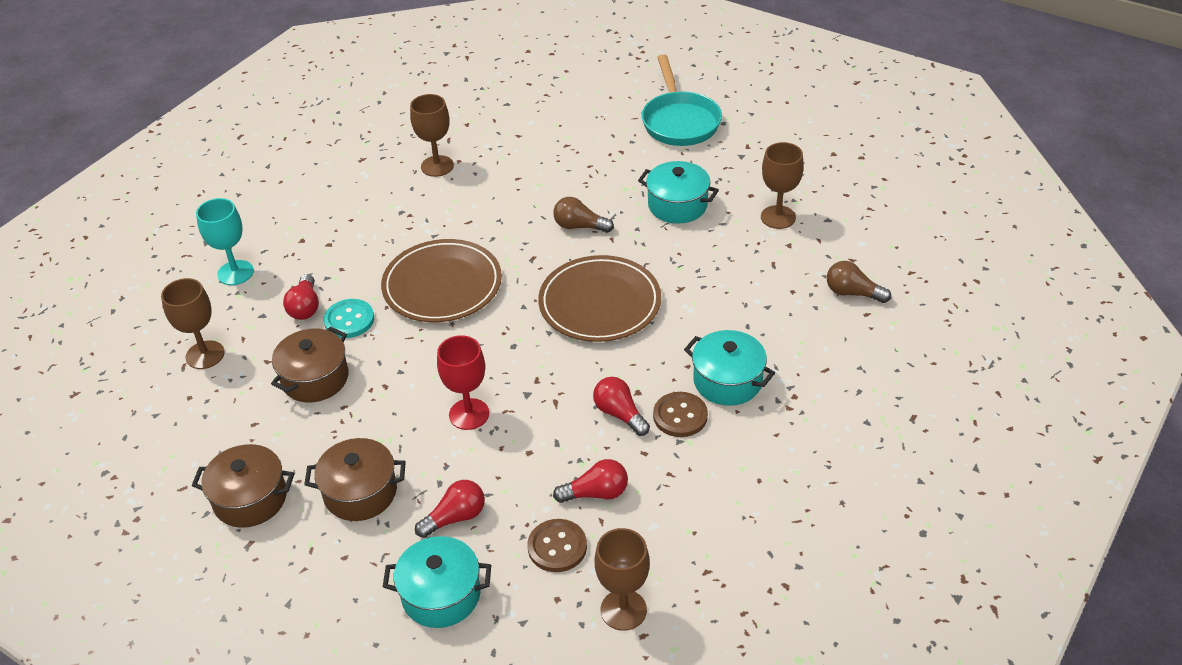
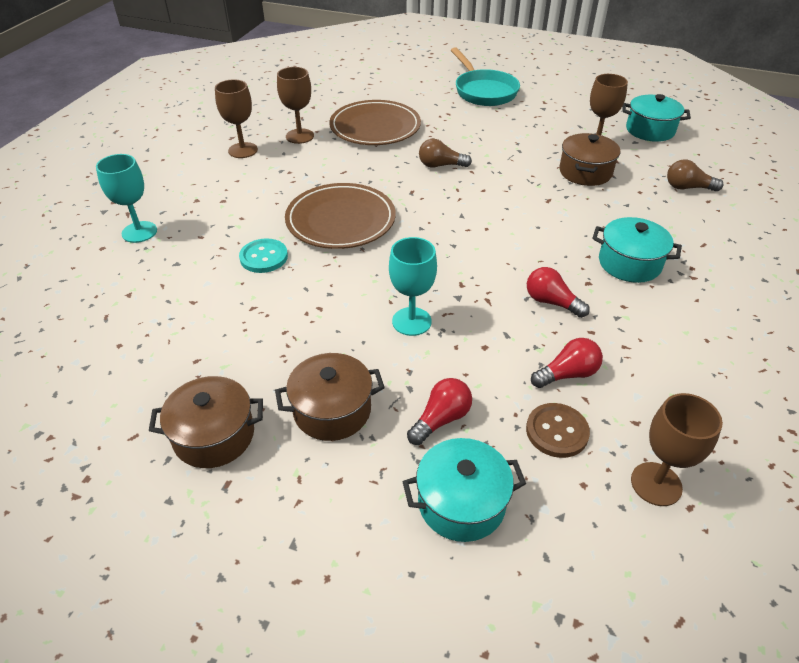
camera: 15 degrees left, 0 degrees up
(205, 355) = (126, 304): brown goblet -> brown goblet (243, 150)
(305, 307) = (217, 252): red light bulb -> none
(315, 378) = (247, 310): brown pot -> brown pot (585, 172)
(469, 414) = (411, 321): red goblet -> turquoise goblet
(600, 303) = (486, 218): brown plate -> brown plate (375, 127)
(677, 205) = (513, 144): turquoise pot -> turquoise pot (650, 130)
(680, 416) = (605, 296): brown button -> none

